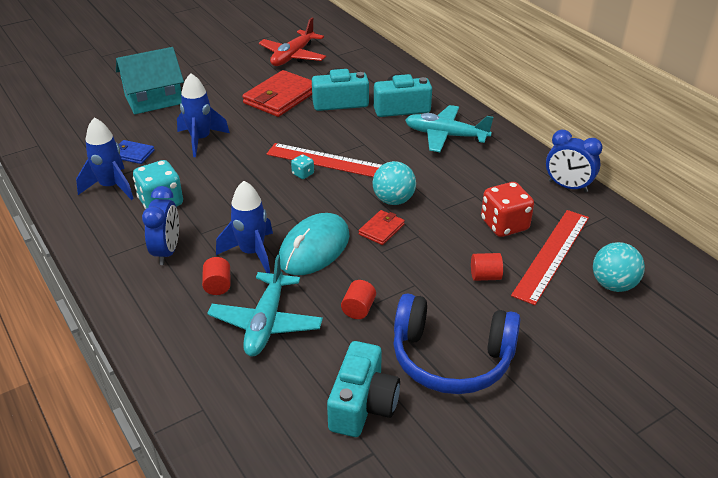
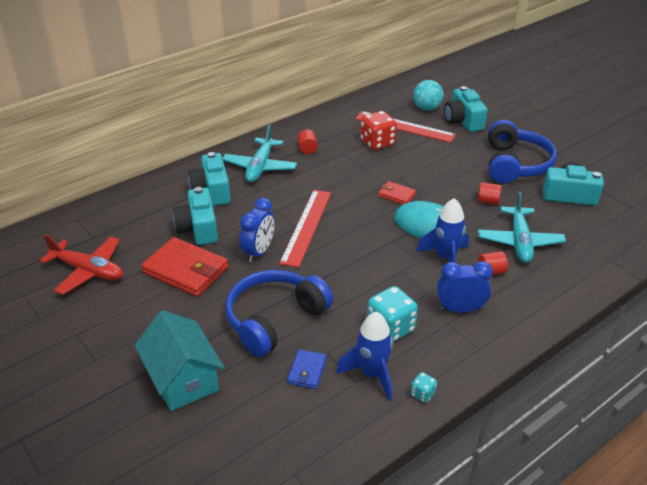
camera: 95 degrees left, 0 degrees up
(201, 140) = (274, 319): blue rocket -> blue headphones
(266, 323) = (519, 241): turquoise plane -> turquoise plane turned 90 degrees clockwise
(303, 174) = (328, 241): turquoise dice -> turquoise dice (422, 394)
(393, 200) = (358, 190): turquoise ball -> none
(485, 276) = (435, 151): red cylinder -> red cylinder (307, 149)
(568, 186) = (326, 117): blue clock -> blue clock (259, 252)
(580, 321) = (463, 121): none -> turquoise camera

